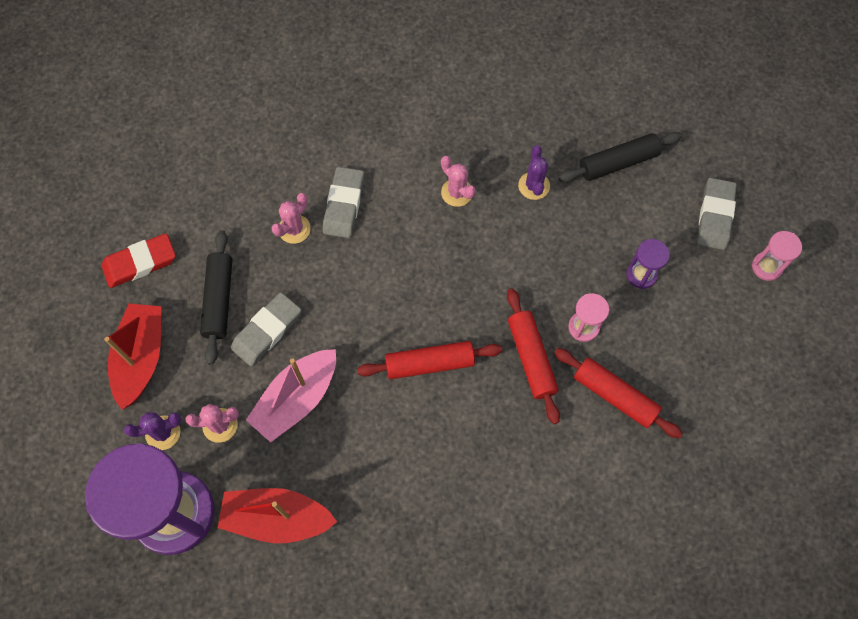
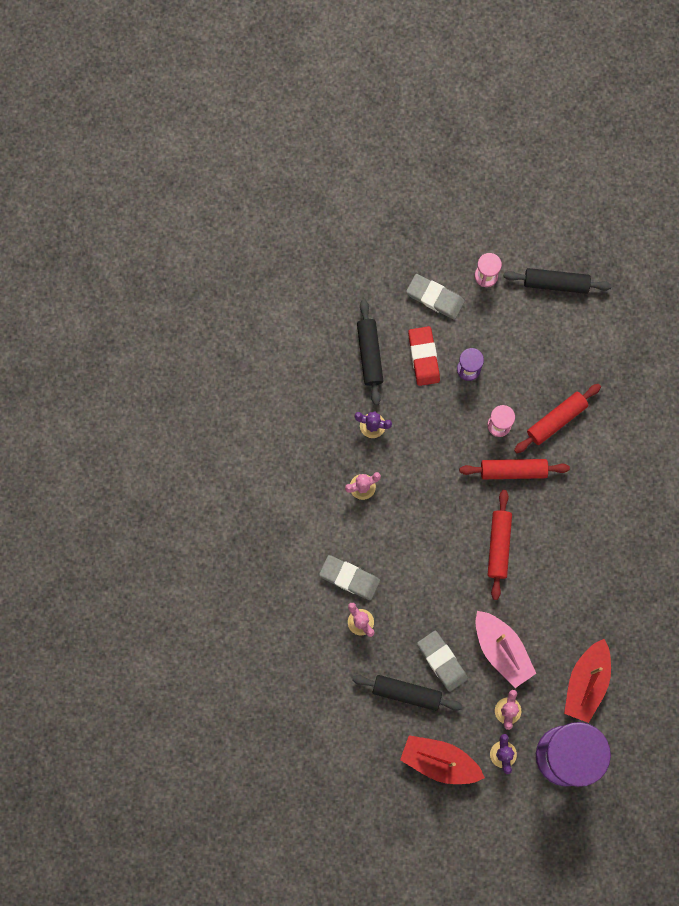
camera: 75 degrees left, 10 degrees up
(140, 263) = (358, 750): red eraser -> red eraser (423, 357)
(793, 352) = (556, 283): none -> black rolling pin

